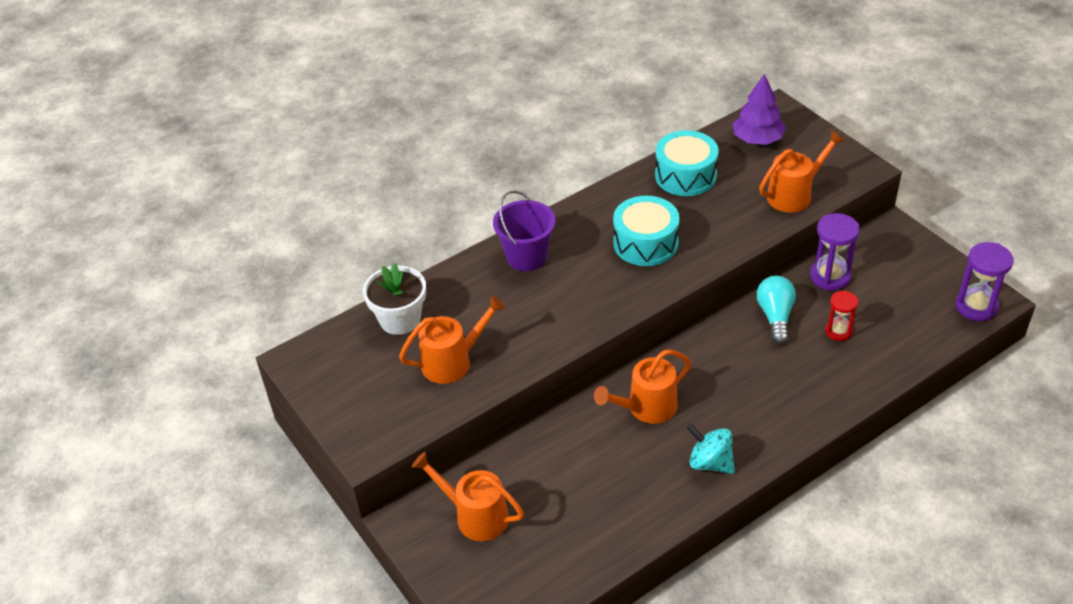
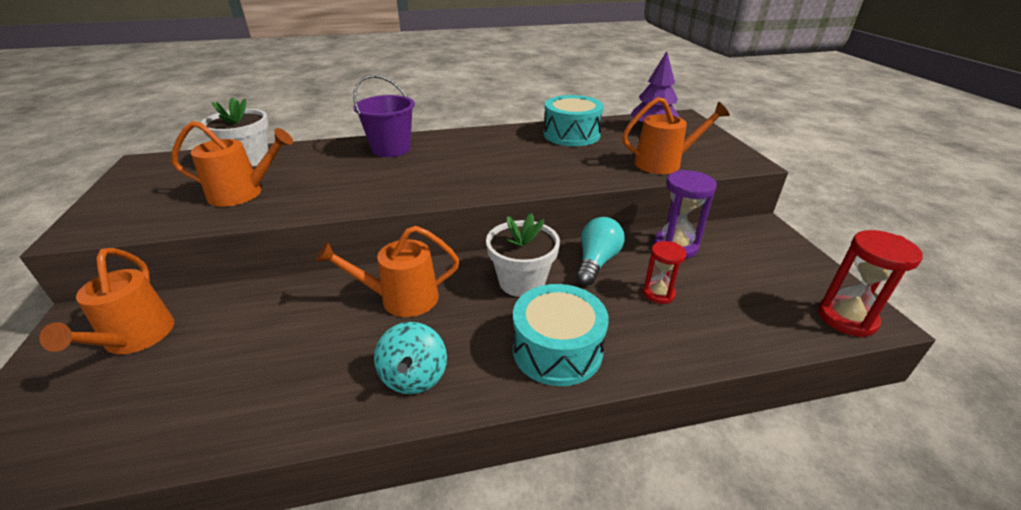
camera: 20 degrees right, 10 degrees down
(475, 516) = (135, 339): orange watering can -> orange watering can turned 150 degrees counterclockwise
(645, 243) = (497, 163): turquoise drum -> turquoise drum (557, 350)
(710, 462) = (414, 377): turquoise spinning top -> turquoise spinning top turned 150 degrees counterclockwise
(729, 358) = (522, 282): none -> white flower pot
(976, 306) = (846, 318): purple hourglass -> red hourglass

